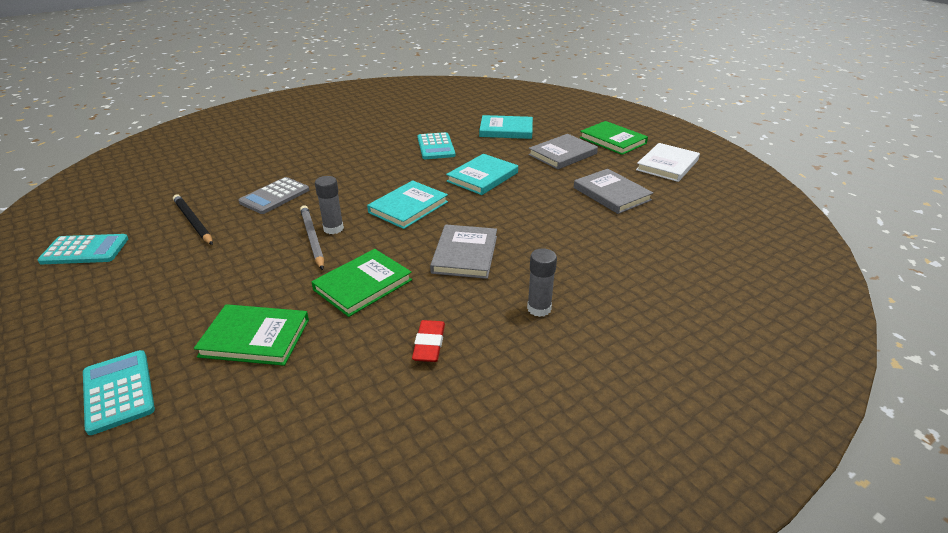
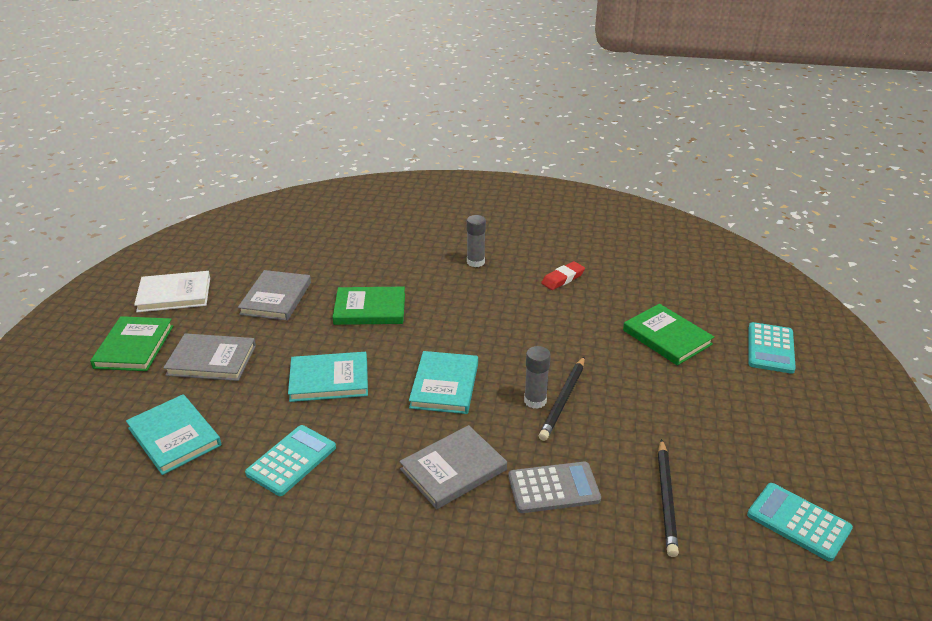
camera: 135 degrees left, 0 degrees up
(312, 238) = (563, 400): grey pencil -> black pencil
(363, 285) = (563, 334): green book -> green book (370, 309)
(408, 207) = (444, 385): turquoise book -> turquoise book turned 75 degrees counterclockwise
(465, 254) = (465, 316): grey book -> grey book (453, 469)

